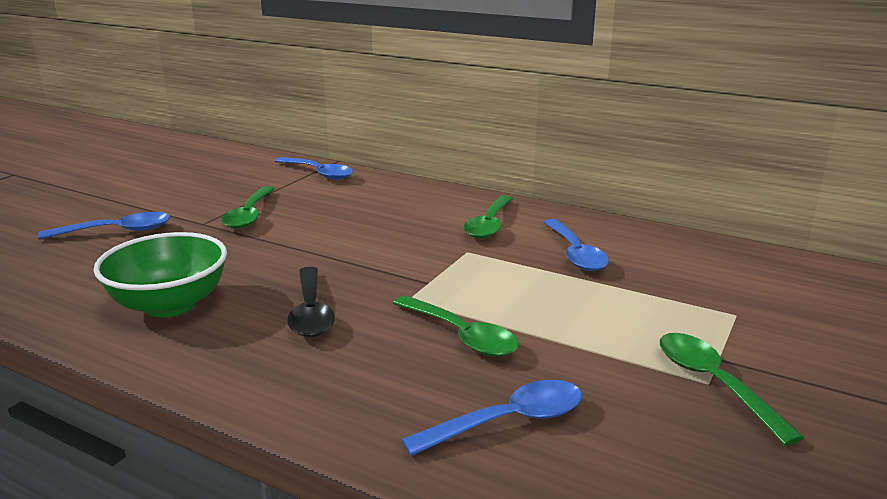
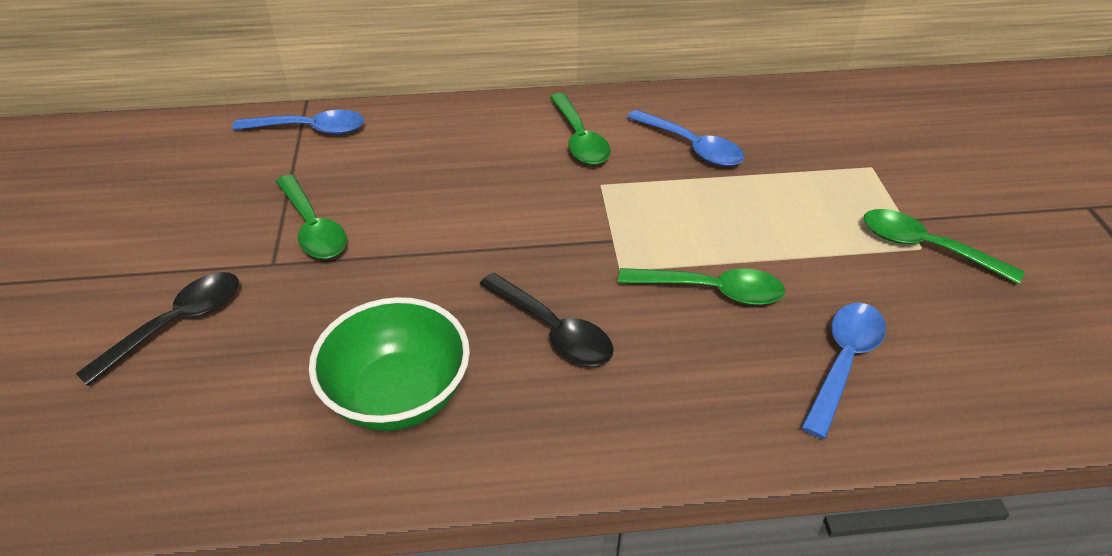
camera: 35 degrees left, 20 degrees up
(117, 231) = (177, 324): blue spoon -> black spoon

